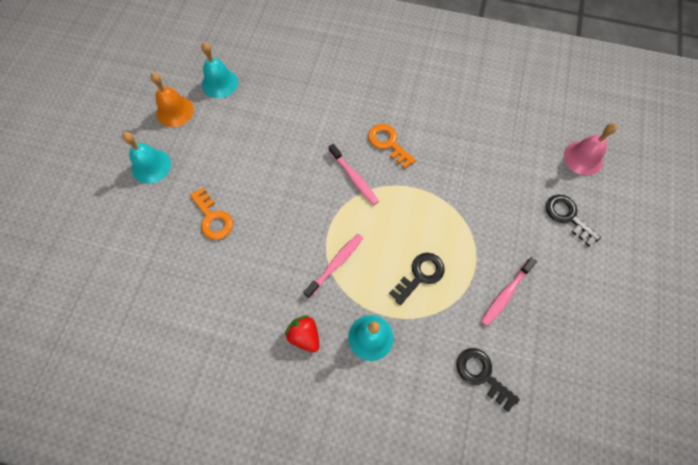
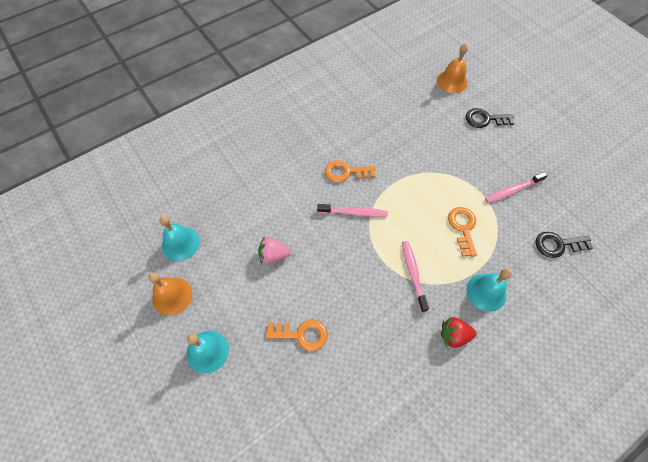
camera: 50 degrees left, 5 degrees down
(262, 150) = (273, 256): none -> pink strawberry
(420, 275) = (463, 228): black key -> orange key
(505, 294) = (512, 190): pink toothbrush -> pink toothbrush turned 75 degrees clockwise
(583, 158) = (452, 81): pink bell -> orange bell

